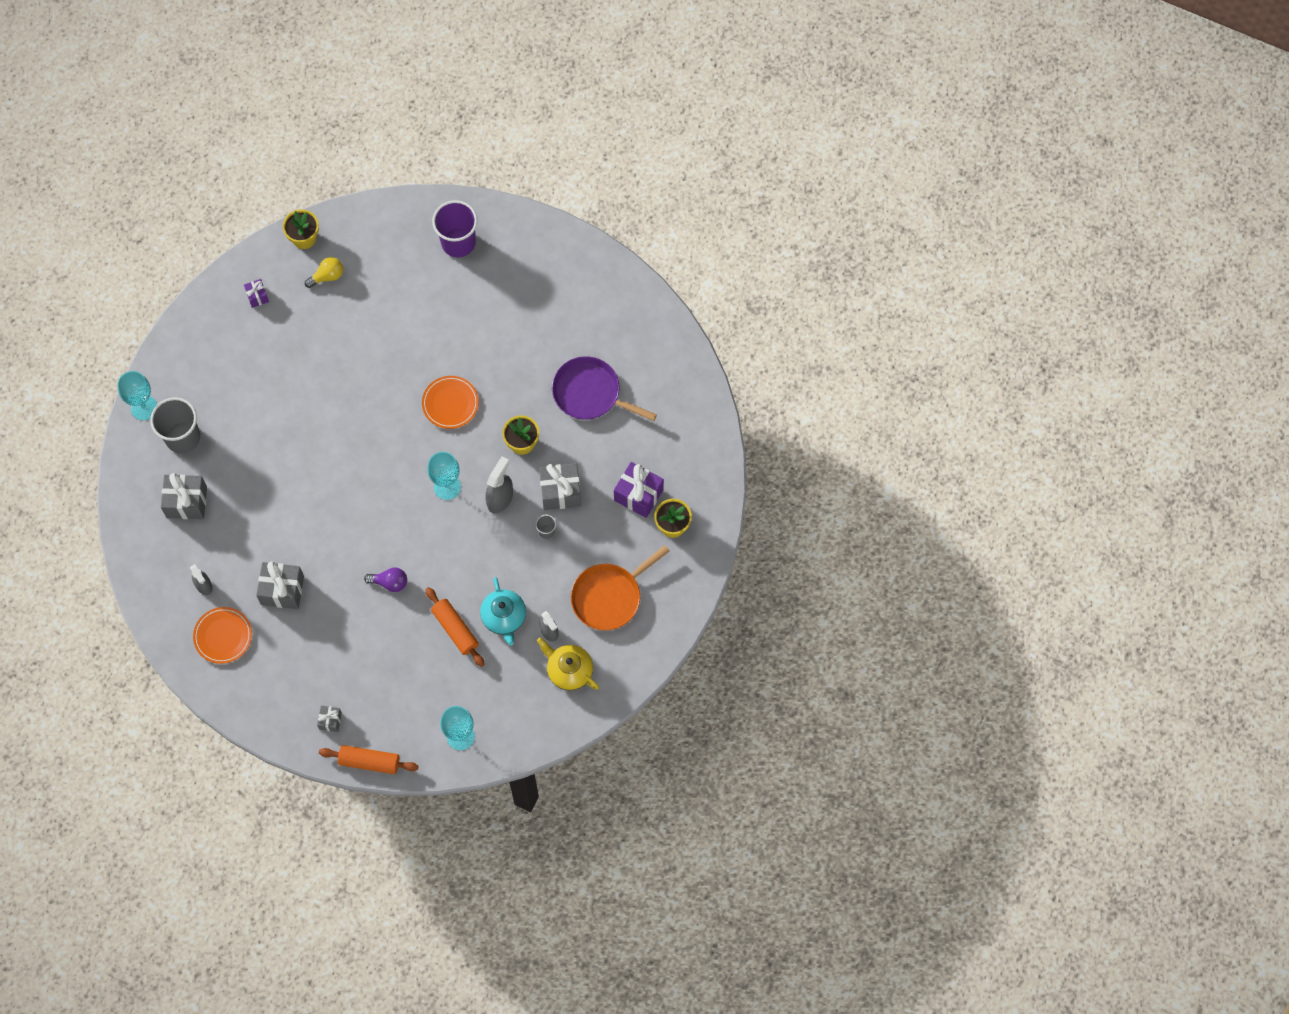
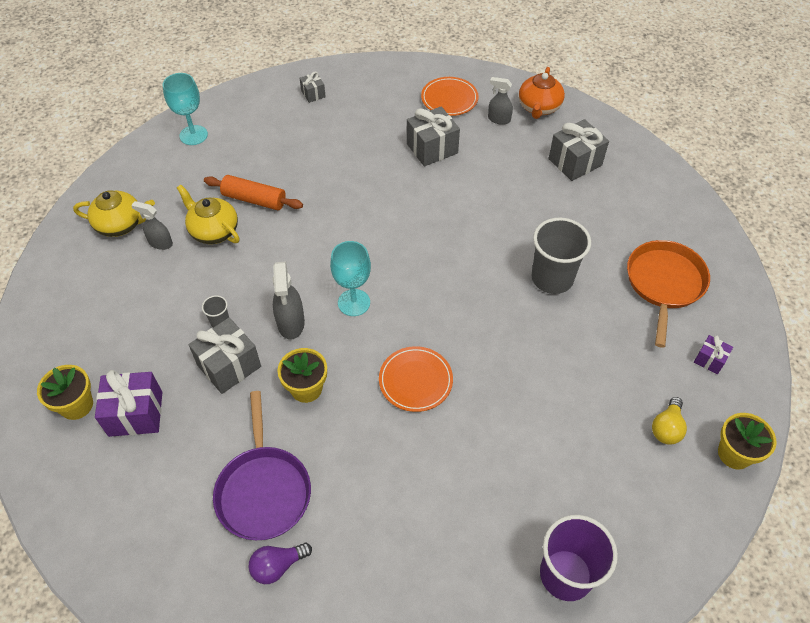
camera: 145 degrees right, 15 degrees down
(144, 407) = (691, 205): turquoise goblet -> none
(160, 576) = (539, 108): none -> orange teapot
(182, 437) = (633, 203): grey cup -> grey cup (552, 278)
(369, 762) = (259, 87): orange rolling pin -> none
(390, 582) = (343, 201): purple light bulb -> purple light bulb (277, 566)
(504, 617) = (213, 231): turquoise teapot -> yellow teapot
(590, 393) = (263, 491): purple pan -> purple pan turned 90 degrees clockwise
(609, 597) = (114, 302): orange pan -> orange pan (664, 283)

